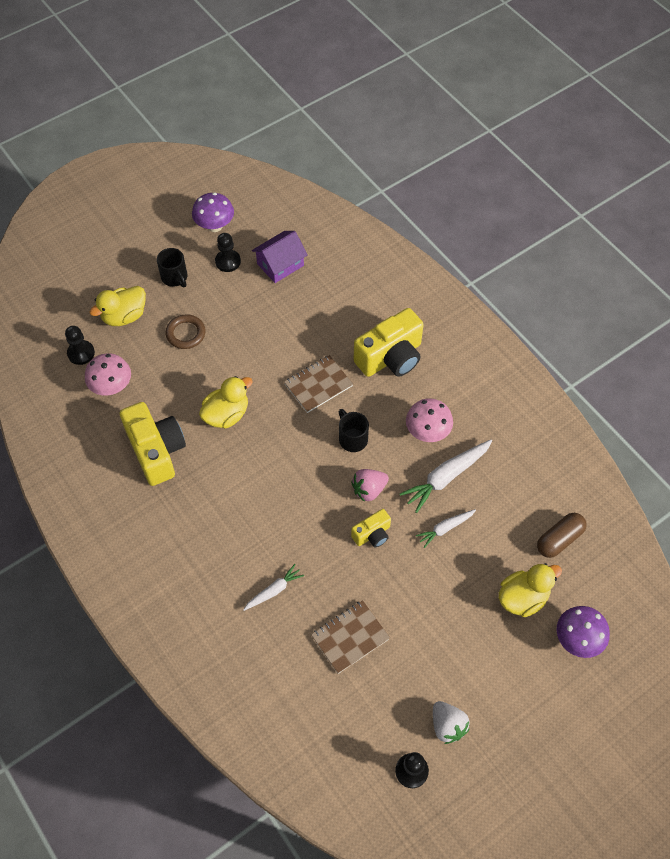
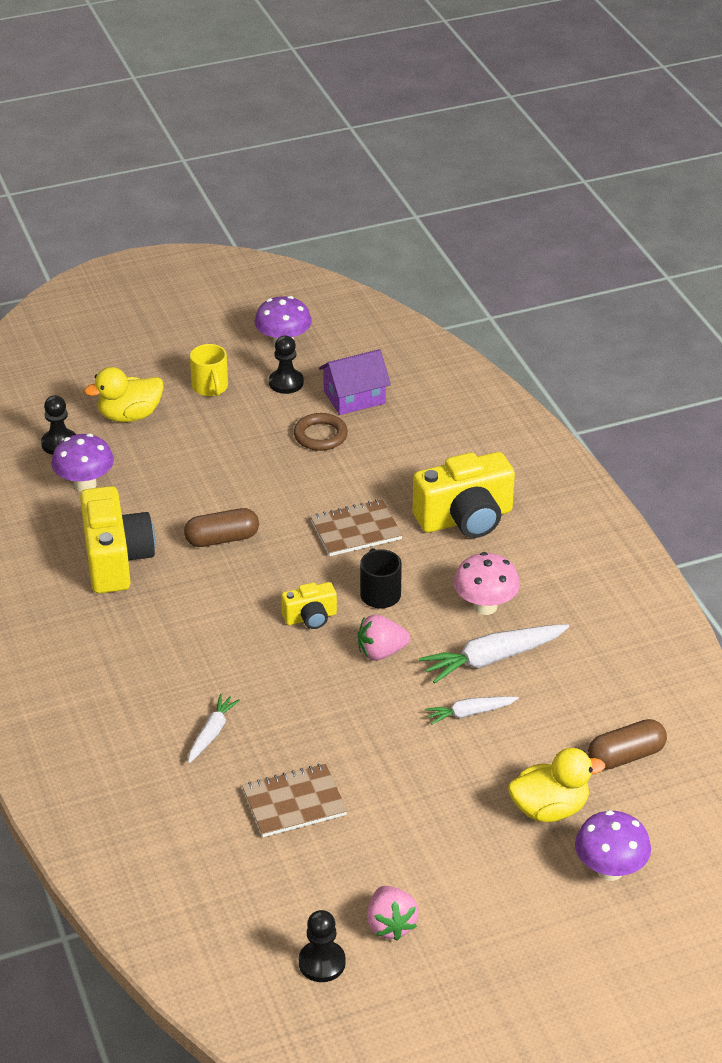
camera: 15 degrees right, 20 degrees down
(112, 387) = (85, 484): pink mushroom -> purple mushroom
(175, 277) = (210, 388): black mug -> yellow mug
(186, 333) = (202, 447): brown ring -> brown ring (320, 435)
(226, 414) = (222, 539): yellow duck -> brown capsule
(274, 590) = (212, 733): white carrot -> white carrot turned 45 degrees counterclockwise
(372, 534) = (367, 700): yellow camera -> yellow camera (310, 617)
(447, 725) = (390, 925): white strawberry -> pink strawberry

